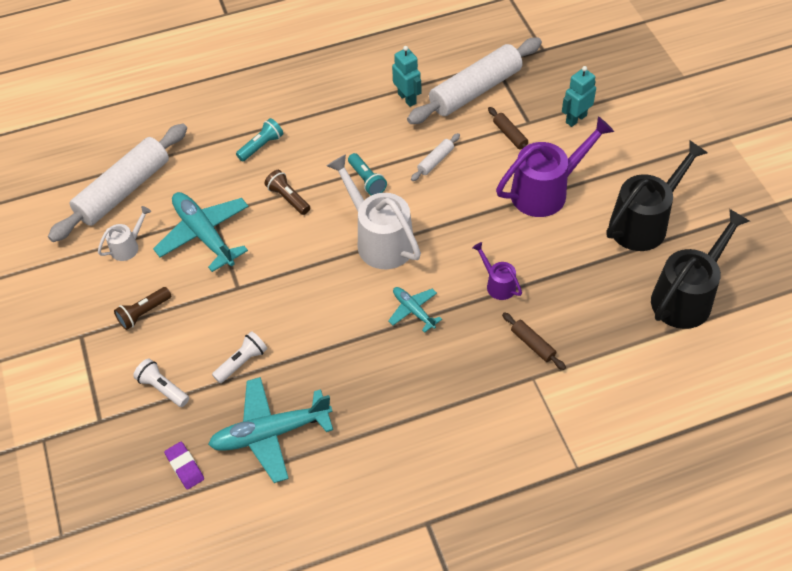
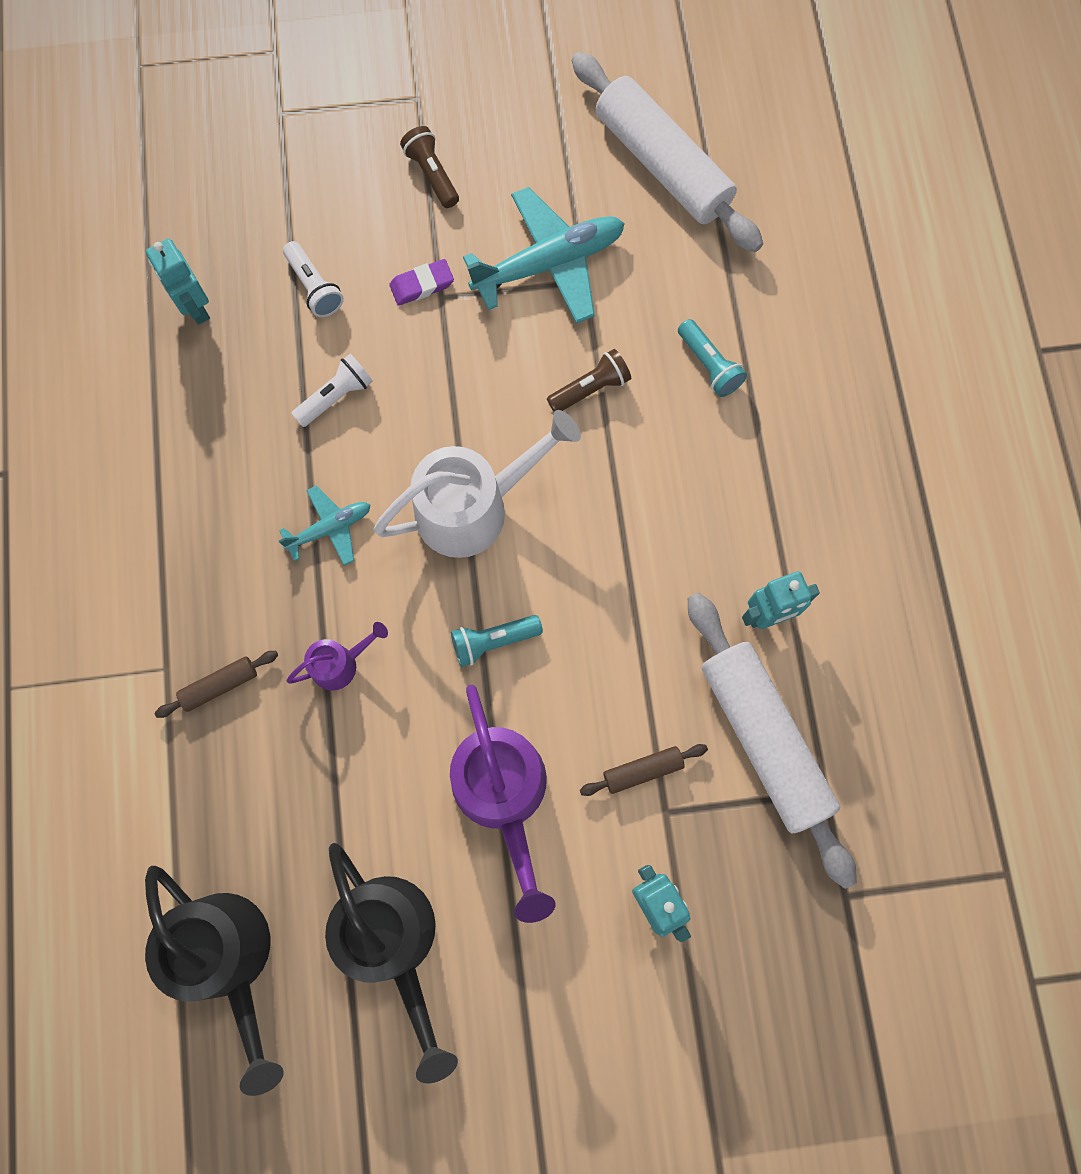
camera: 100 degrees right, 20 degrees up
(128, 246) = (554, 164): white watering can -> none
(163, 388) = (305, 188): white flashlight -> white flashlight (336, 397)
(185, 467) = (182, 203): purple eraser -> purple eraser (422, 285)
(270, 433) = (195, 308): turquoise plane -> turquoise robot
(367, 180) = (598, 512): turquoise flashlight -> turquoise flashlight (493, 641)
(435, 161) = (613, 629): white rolling pin -> none

